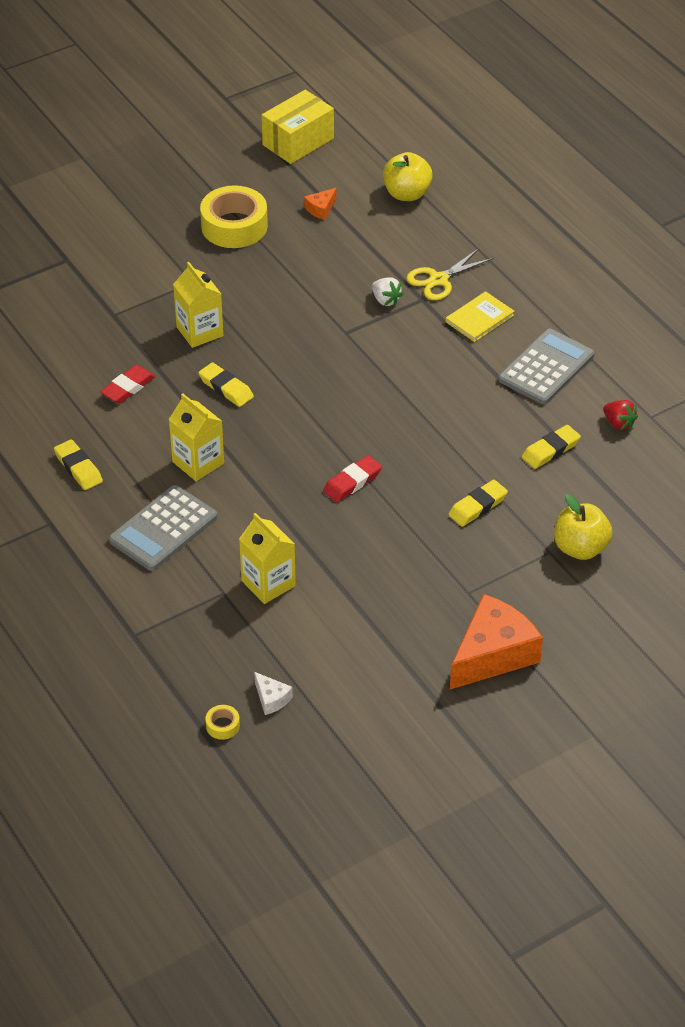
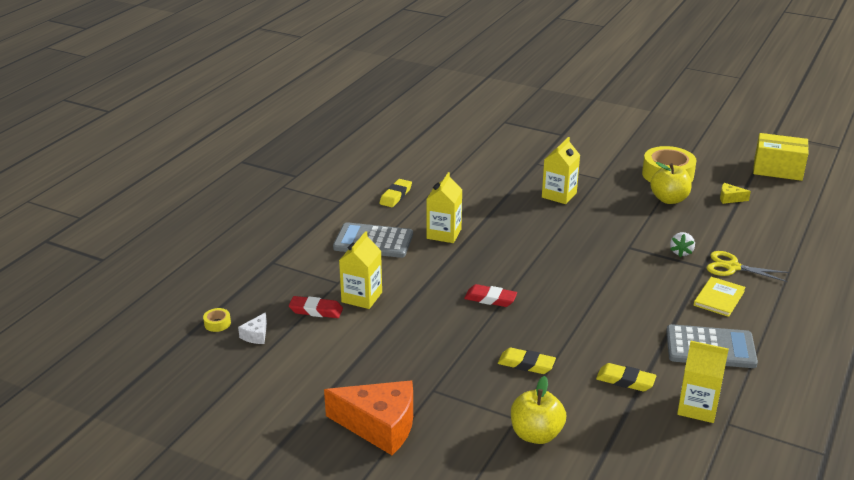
camera: 60 degrees right, 15 degrees down
(128, 387) = (481, 188): red eraser -> red eraser (316, 310)
(226, 388) = (521, 221): yellow eraser -> none
(321, 209) = (730, 198): orange cheese -> yellow cheese
(407, 194) = (796, 225): yellow apple -> yellow apple (669, 199)
(479, 318) = (719, 298): yellow book -> yellow book turned 75 degrees counterclockwise
(619, 423) = (697, 407): red strawberry -> yellow carton

